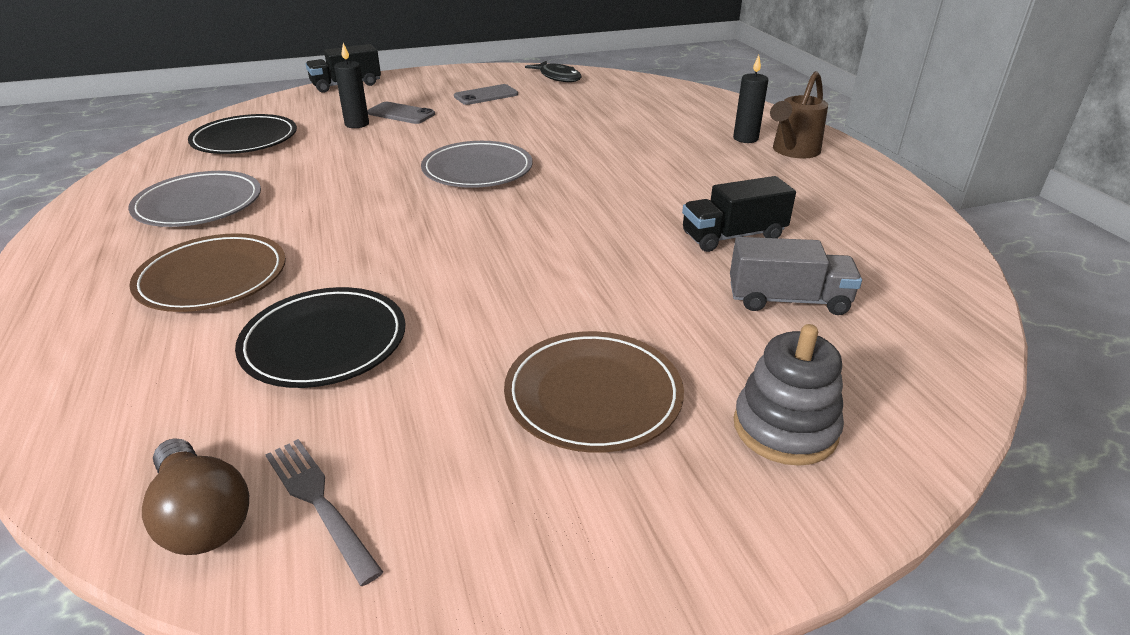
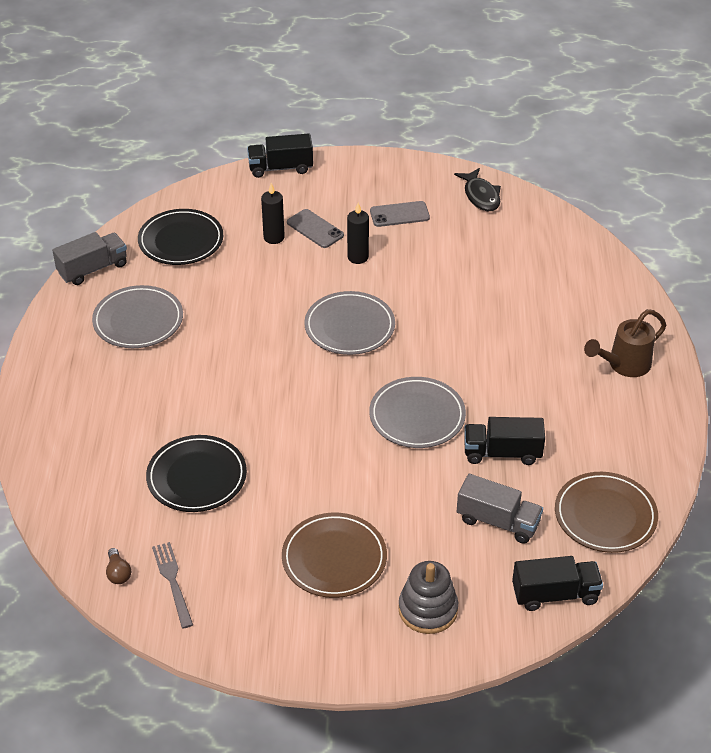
camera: 20 degrees right, 10 degrees up
(130, 173) = (93, 269): none -> grey truck
(202, 517) = (118, 573): brown light bulb -> brown light bulb, size x0.56
(212, 278) = (140, 403): brown plate -> brown plate (605, 515)
(606, 224) = (417, 416): none -> grey plate
(745, 139) = (595, 337): black candle -> black candle (358, 257)
(938, 362) = (555, 594): none -> black truck

